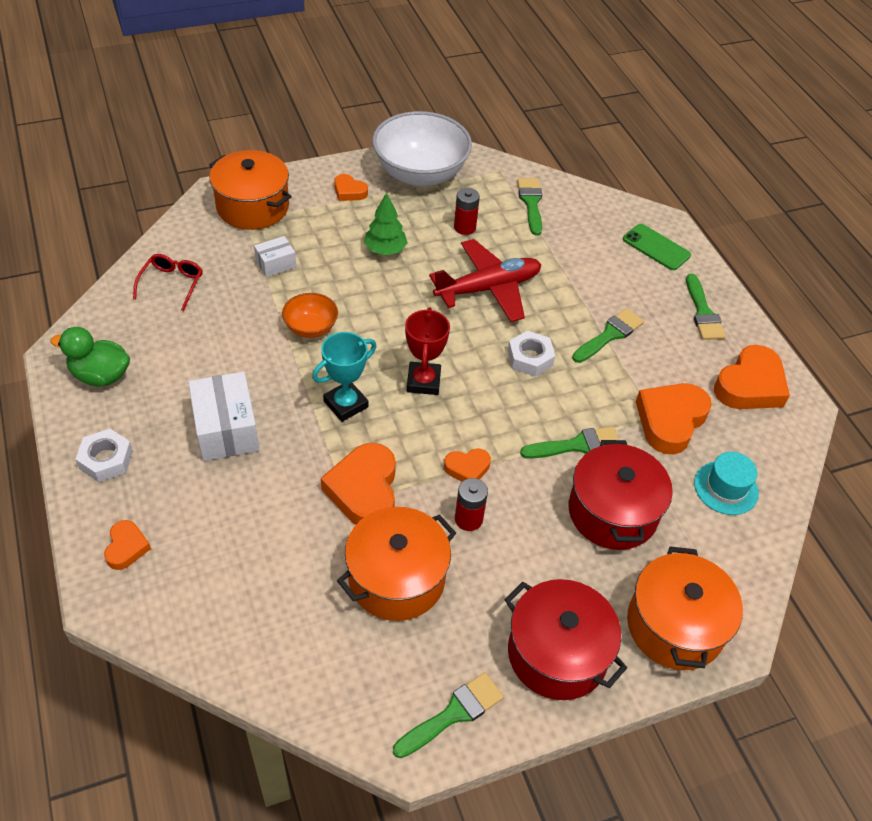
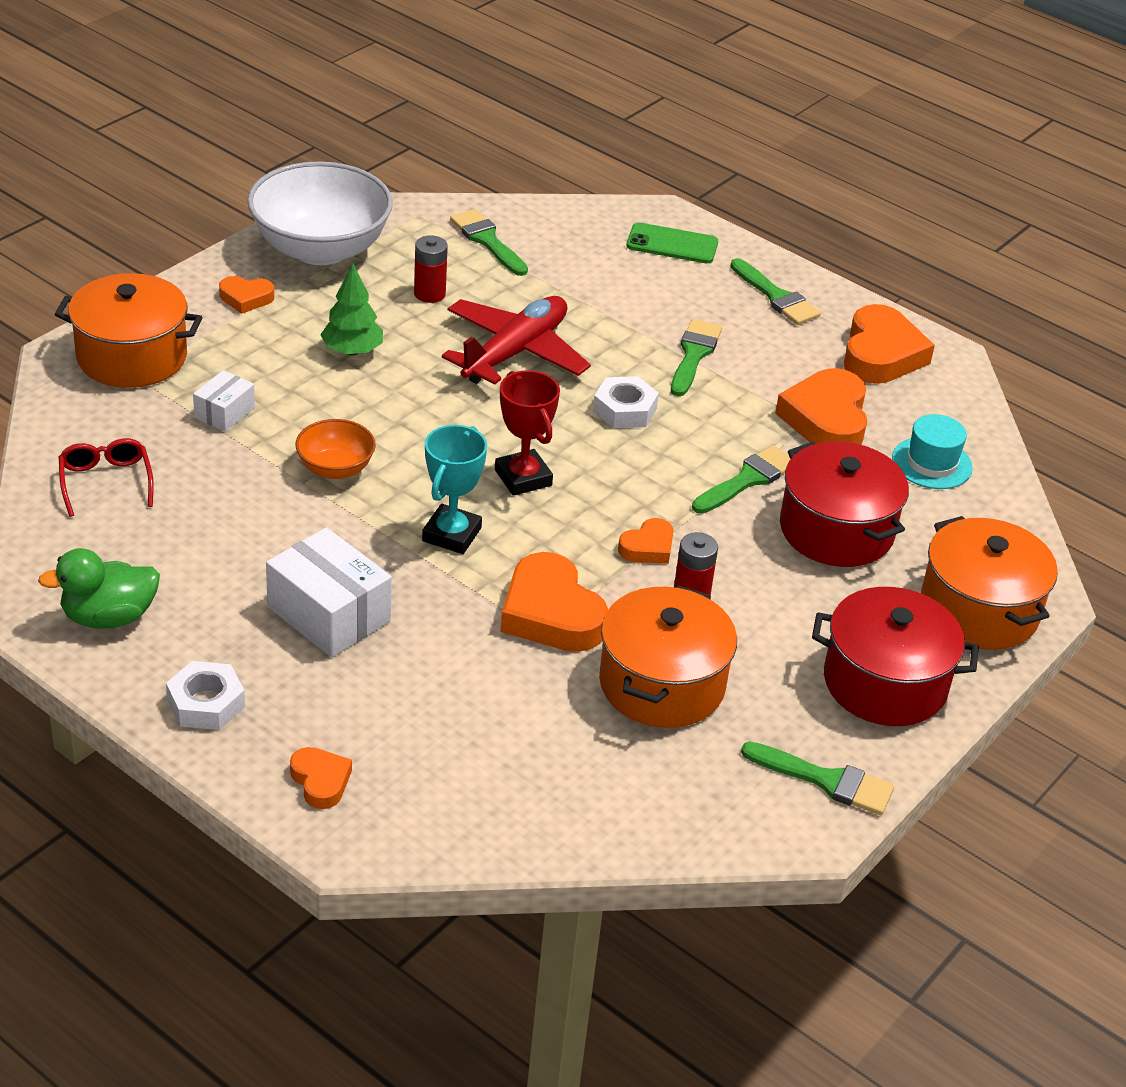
camera: 30 degrees left, 10 degrees down
(453, 713) = (826, 780): green brush -> green brush turned 90 degrees clockwise

